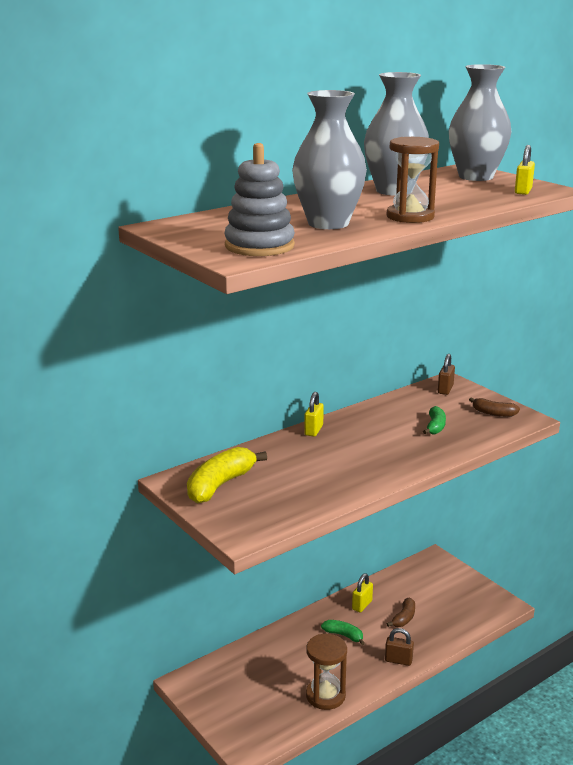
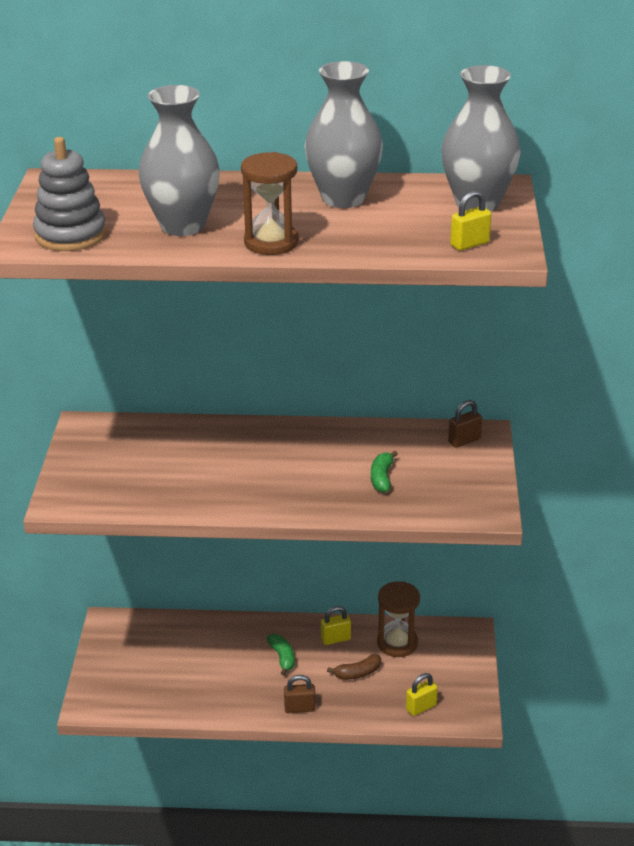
camera: 40 degrees right, 10 degrees up
(220, 485) = (110, 447): yellow banana -> none
(313, 430) = (265, 429): yellow padlock -> yellow padlock (421, 707)
(325, 695) = (199, 700): brown hourglass -> brown hourglass (397, 643)
(398, 660) = (300, 708): brown padlock -> brown padlock turned 60 degrees counterclockwise
(435, 426) = (382, 478): green banana -> green banana turned 135 degrees clockwise
(493, 413) = (466, 490): brown banana -> none

